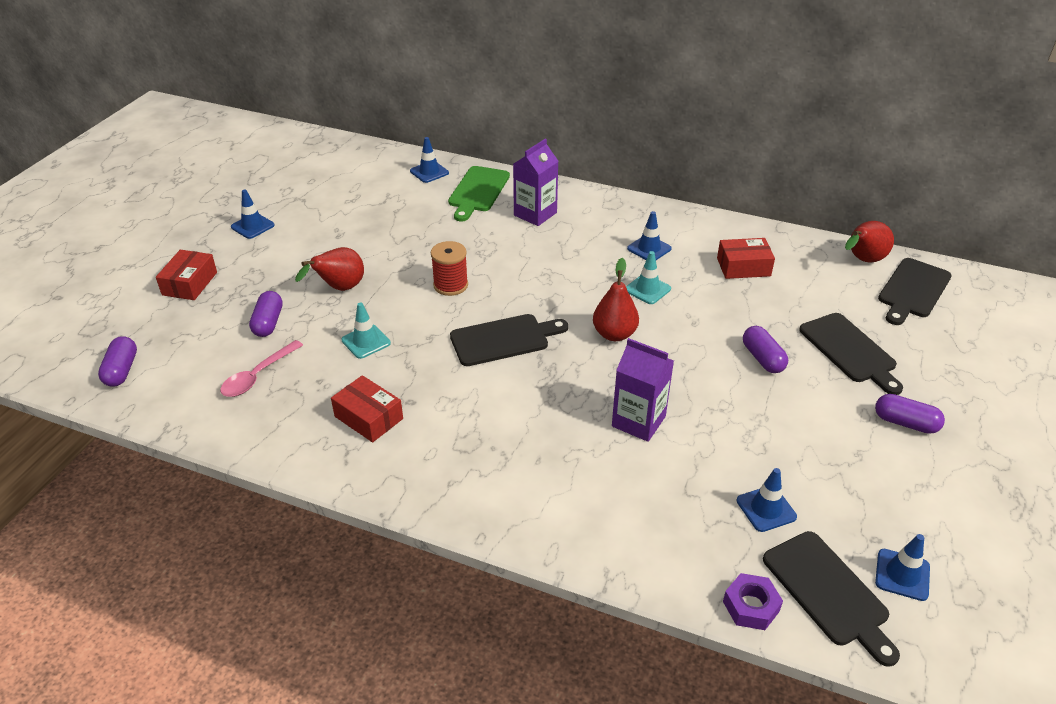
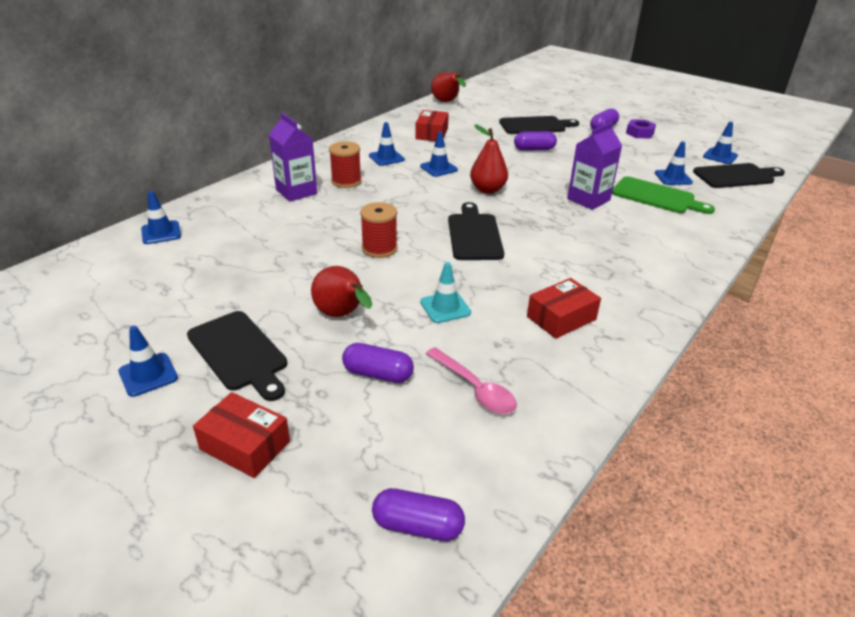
camera: 75 degrees left, 5 degrees down
(478, 191) = (229, 212): green cutting board -> green cutting board (656, 196)
(574, 236) = (346, 181): none -> red spool
(647, 289) = (438, 168): turquoise traffic cone -> blue traffic cone
(751, 606) = (751, 198): purple nut -> purple nut (639, 133)
(913, 290) = (484, 98): black cutting board -> black cutting board (239, 353)

